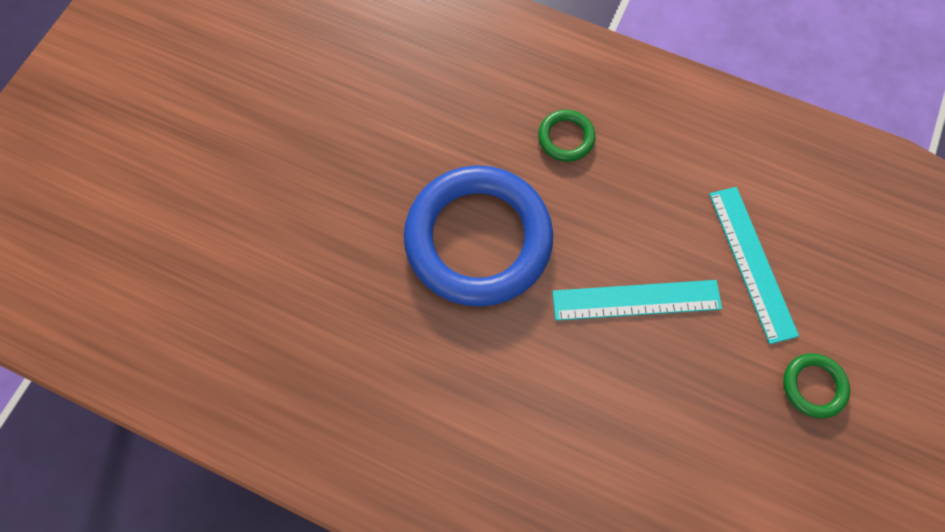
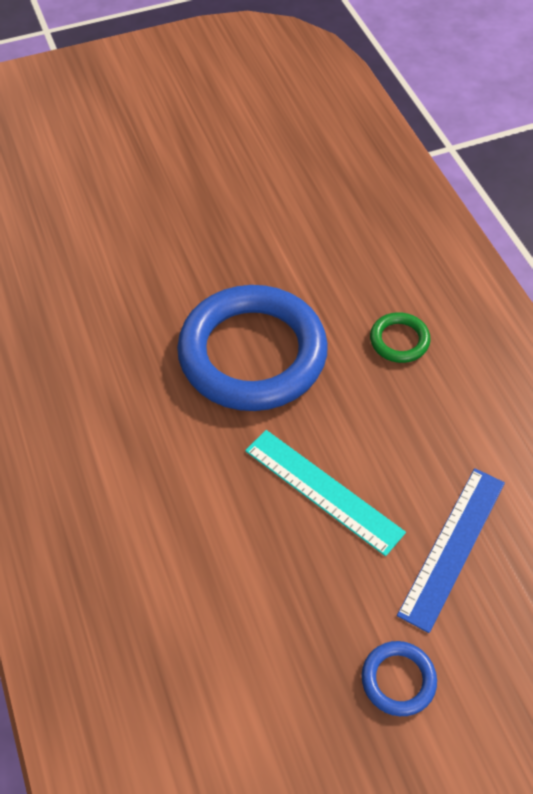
camera: 45 degrees right, 15 degrees down
(751, 262) = (452, 546): turquoise ruler -> blue ruler
(813, 386) = (398, 680): green ring -> blue ring

